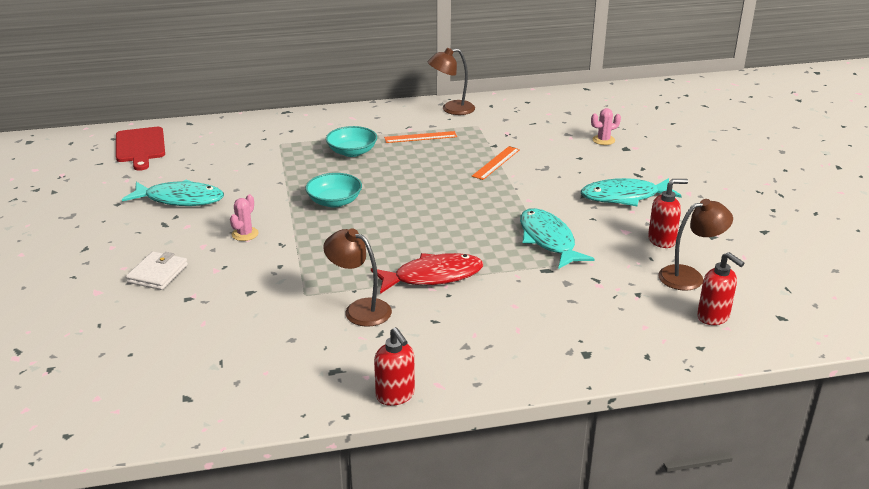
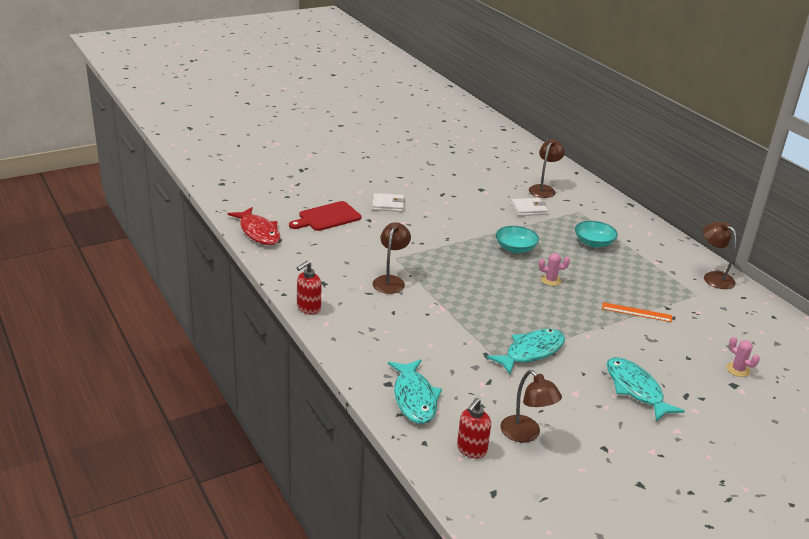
camera: 70 degrees right, 0 degrees up
(140, 147) = (528, 164): red cutting board -> red cutting board (327, 217)
(180, 199) = (474, 192): turquoise fish -> turquoise fish (414, 398)
(211, 152) = (543, 189): none -> brown lamp
(245, 234) = (450, 223): pink cactus -> pink cactus (551, 280)
(251, 172) = (528, 209): none -> white wallet
(420, 137) = (647, 269): orange ruler -> none
(433, 276) = (445, 304): red fish -> red fish (258, 232)
(662, 240) = (574, 416): red soap dispenser -> none

